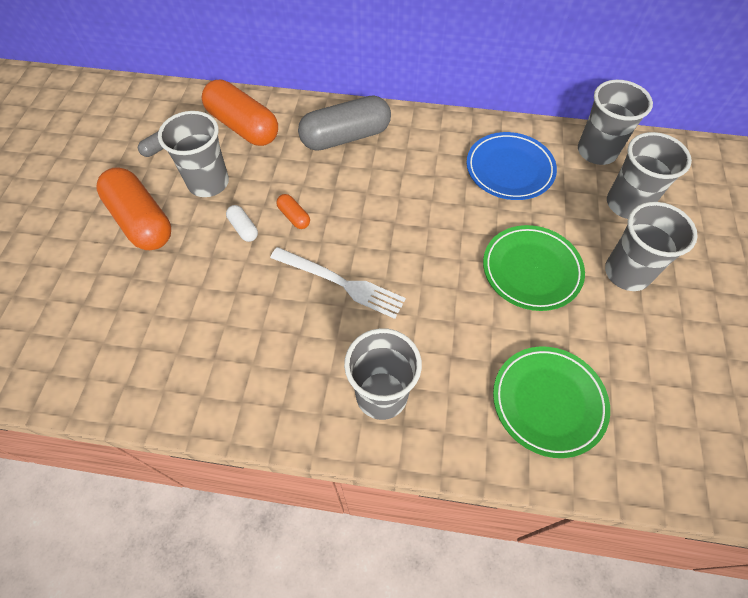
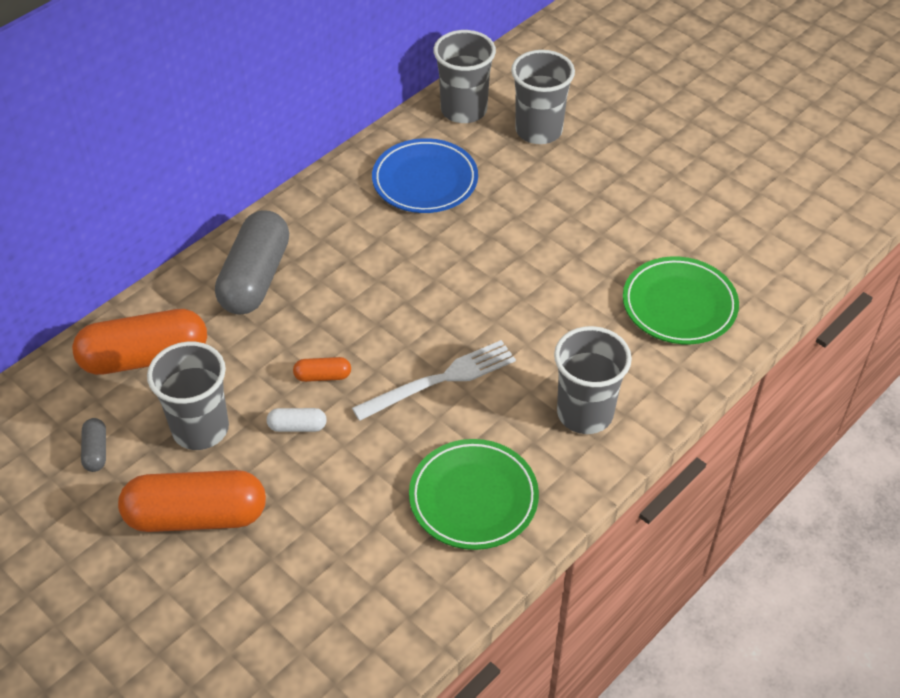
camera: 55 degrees left, 10 degrees down
(531, 270) = (548, 236): green plate -> green plate (473, 498)
(627, 273) = (605, 178): grey cup -> none

